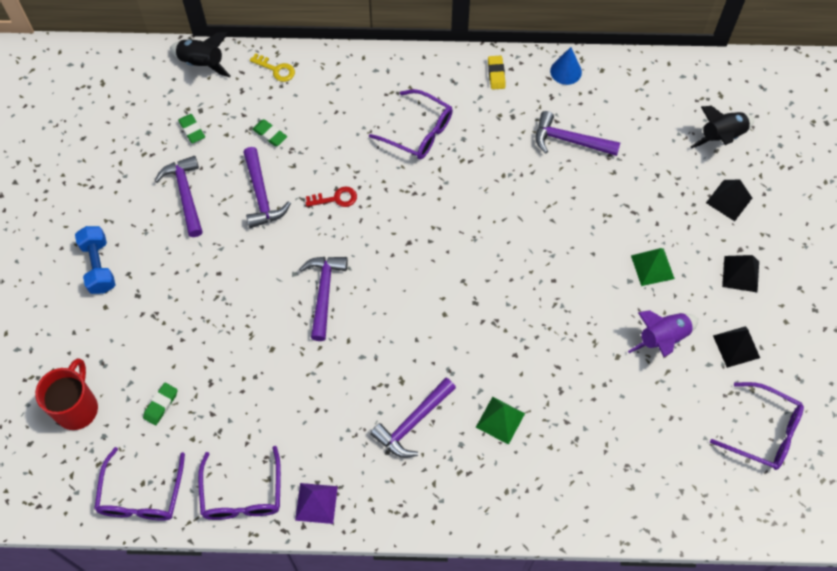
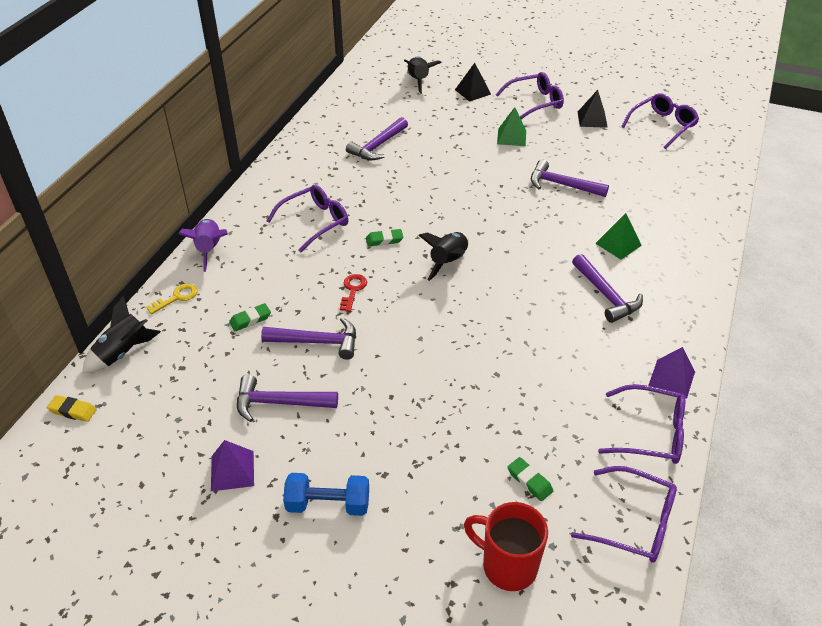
camera: 70 degrees left, 20 degrees down
(111, 190) = (232, 470): none -> purple pyramid
(192, 130) = (202, 380): green eraser -> green eraser (384, 240)
(324, 293) = (451, 322): purple hammer -> purple hammer (562, 185)
(406, 266) = (448, 262): none -> black rocket
(496, 74) = (288, 166): yellow eraser -> yellow eraser (73, 411)
(566, 71) = (312, 132): blue cone -> none
(662, 339) = (574, 148): purple rocket -> purple rocket (209, 250)
(740, 274) = (535, 102): black pyramid -> purple glasses

